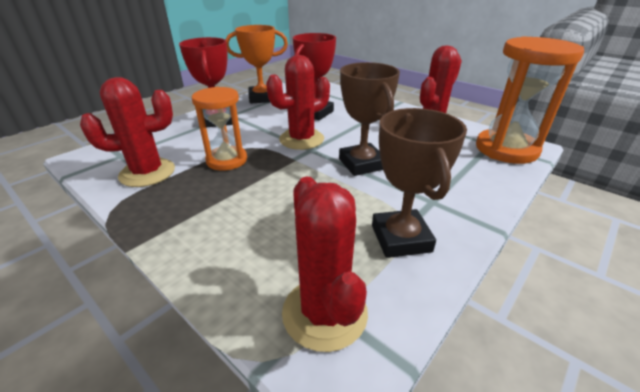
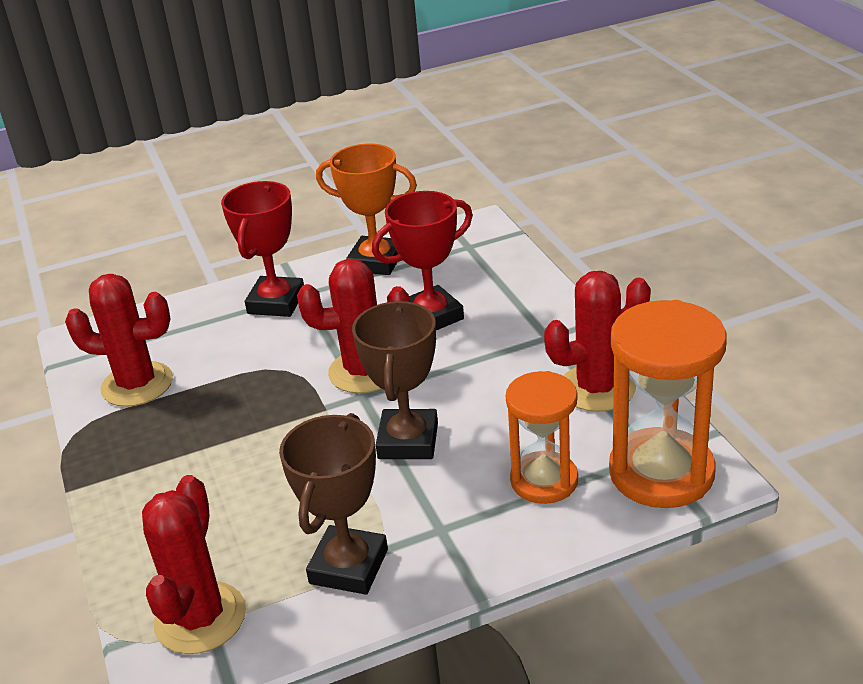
camera: 30 degrees right, 0 degrees up
(227, 160) = (239, 387): orange hourglass -> orange hourglass (544, 480)

